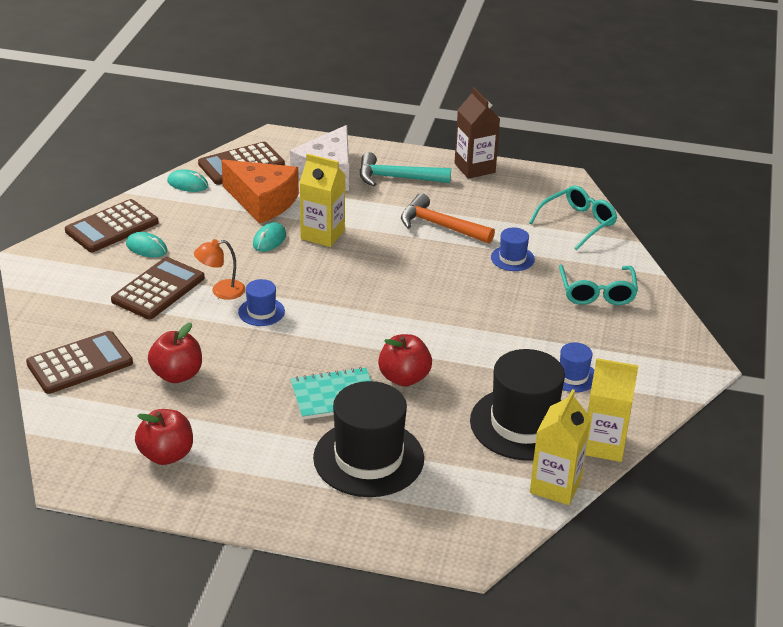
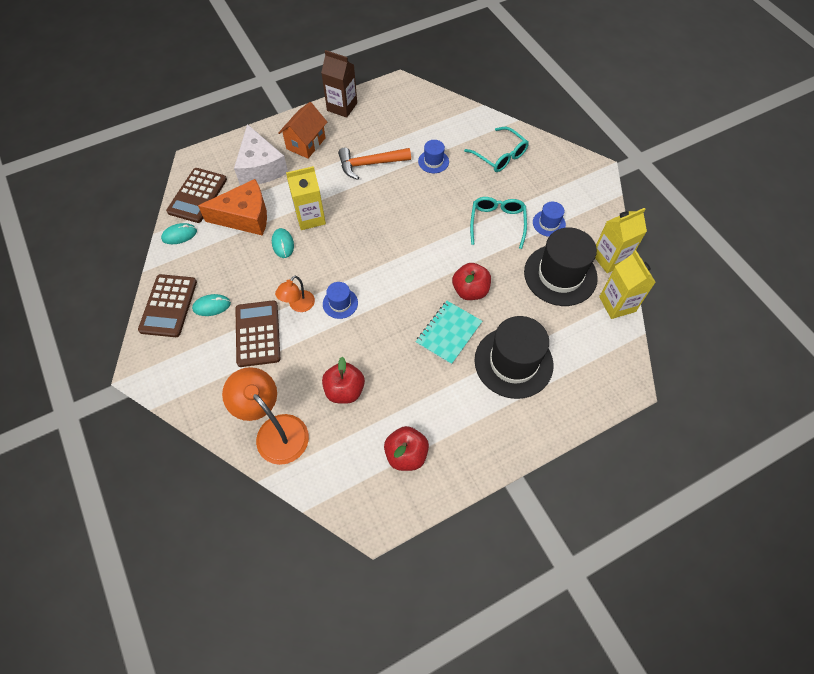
camera: 40 degrees left, 25 degrees up
(80, 363) = (275, 430): brown calculator -> orange lamp
(397, 178) = (306, 143): turquoise hammer -> orange house
(577, 223) = (439, 112): turquoise glasses -> turquoise glasses (497, 223)

